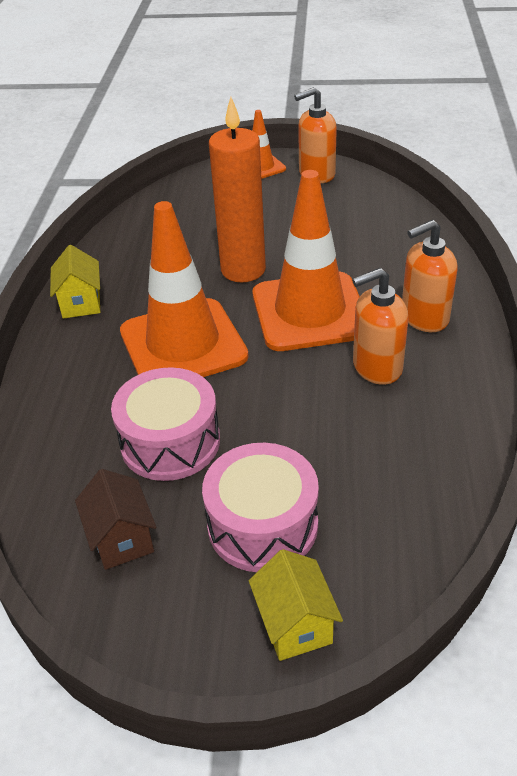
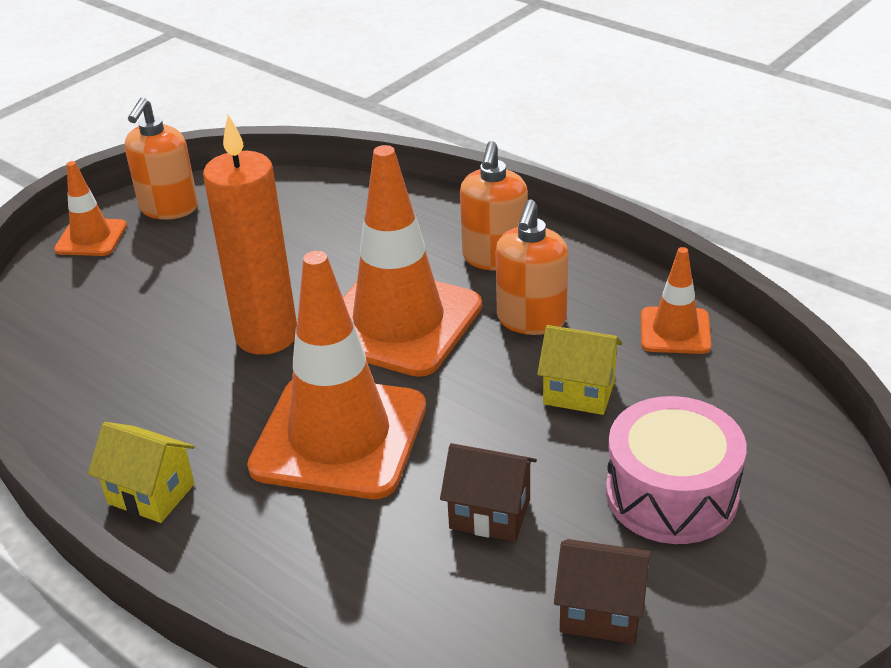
camera: 55 degrees left, 5 degrees down
(170, 442) = (490, 513): pink drum -> brown house
(295, 624) = (810, 527): yellow house -> yellow house (579, 392)
(445, 445) = (675, 331): none -> orange traffic cone

